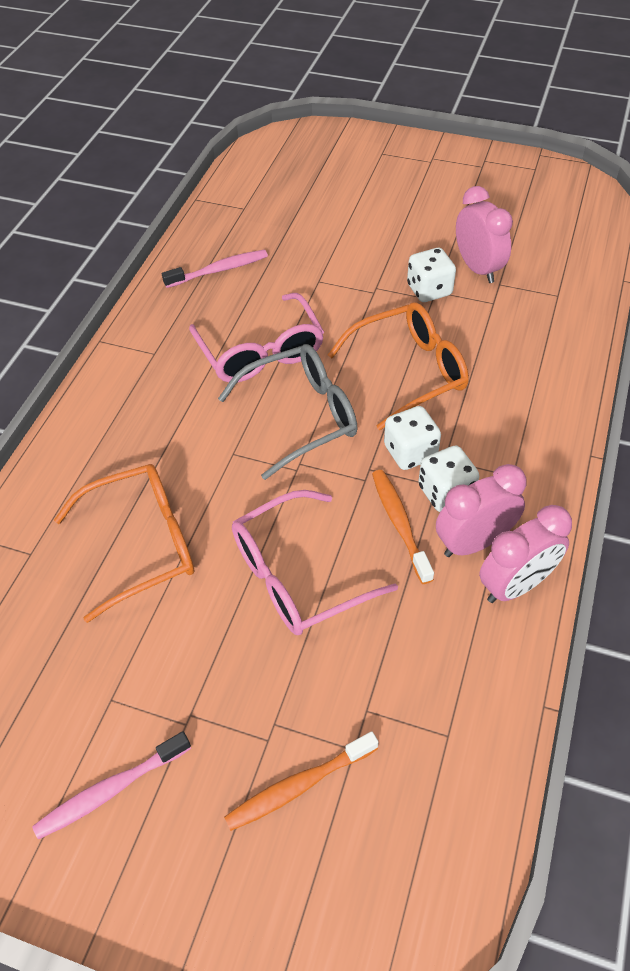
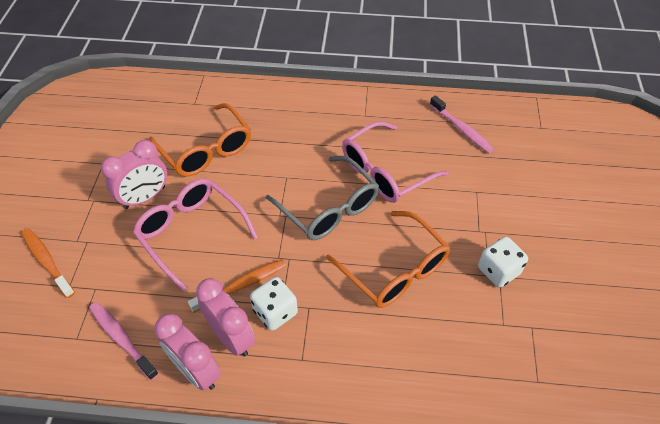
camera: 75 degrees right, 0 degrees up
(110, 790) = (50, 177): pink toothbrush -> pink toothbrush (122, 339)
(410, 452) = (310, 282): white dice -> none
(478, 268) = (545, 306): pink clock -> pink clock (145, 197)

